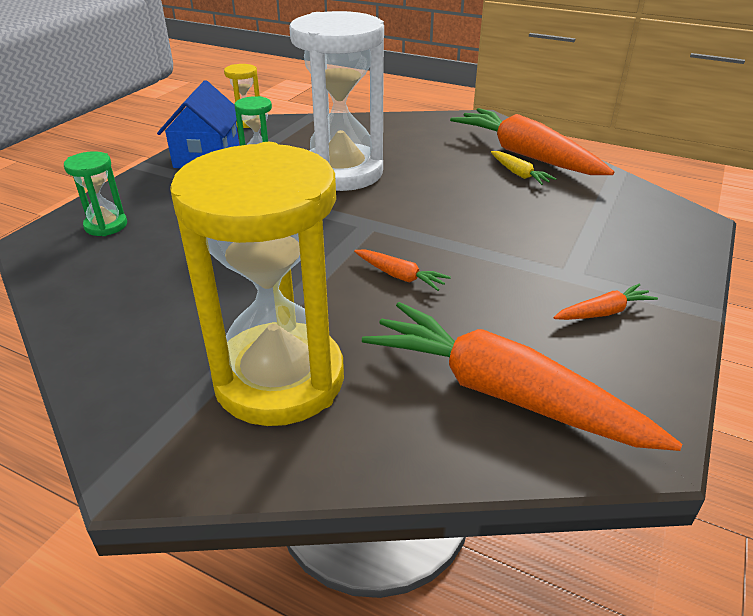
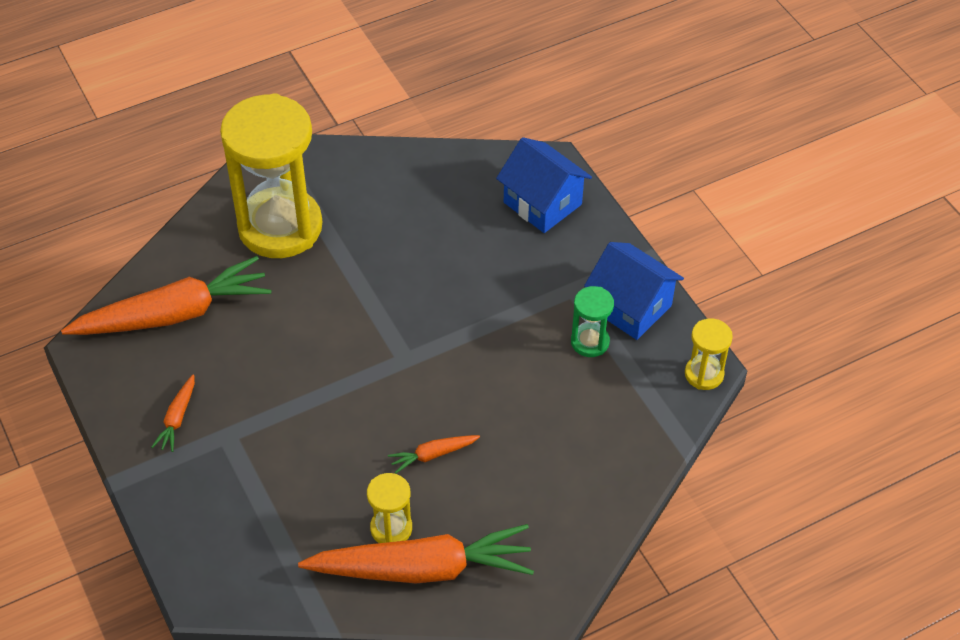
camera: 125 degrees right, 15 degrees up
(106, 225) = (542, 203): green hourglass -> blue house
(342, 173) = (512, 390): white hourglass -> none
(400, 276) = (320, 335): orange carrot -> orange carrot (433, 455)
(519, 174) = (391, 528): yellow carrot -> yellow hourglass

